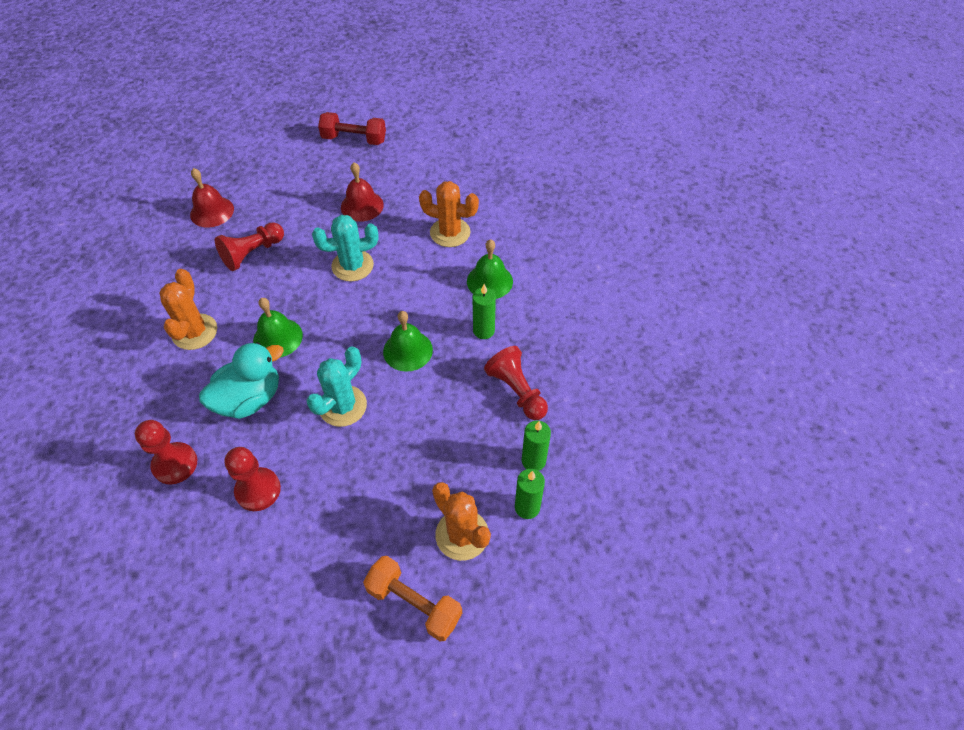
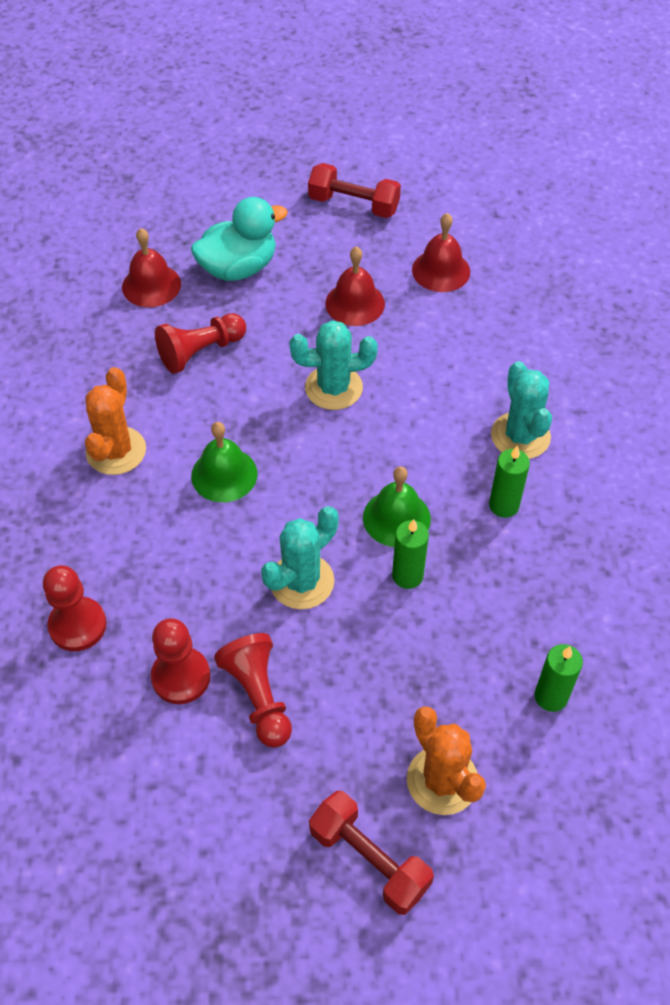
camera: 10 degrees right, 0 degrees up
(250, 399) = (180, 553): turquoise duck -> turquoise duck (238, 268)
(414, 603) = (369, 859): orange dumbbell -> red dumbbell
(420, 176) = (441, 270): none -> red bell
(450, 232) = (473, 358): orange cactus -> none
(489, 281) = (520, 436): green bell -> turquoise cactus
(517, 391) = (539, 597): red pawn -> red pawn (258, 696)
(527, 507) = (534, 758): green candle -> green candle (407, 575)

